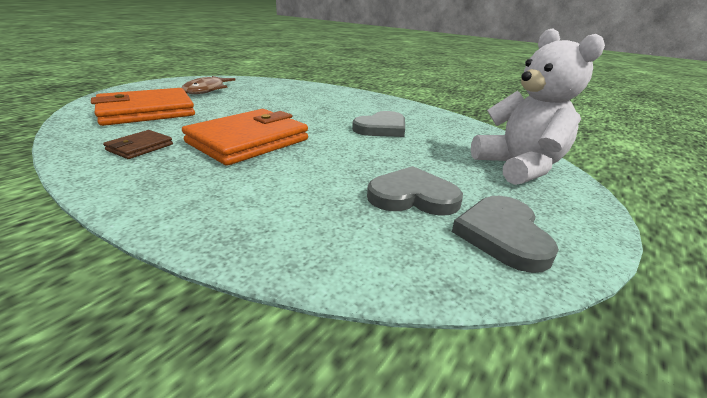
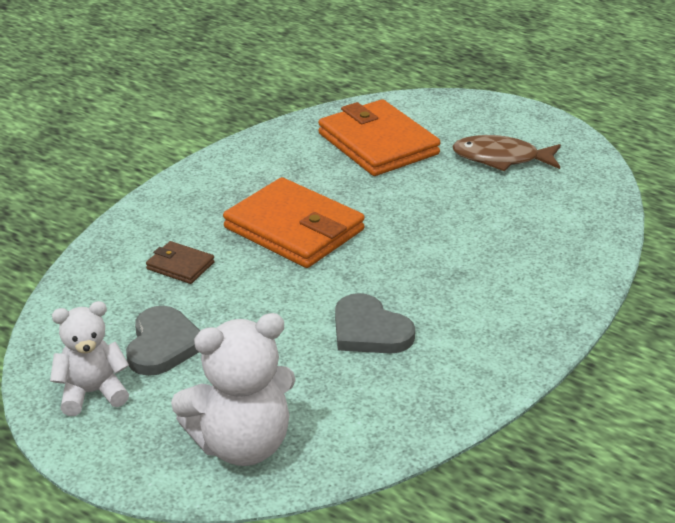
camera: 90 degrees right, 5 degrees up
(140, 147) = (265, 172): brown wallet -> brown wallet (180, 266)
(502, 235) = (92, 393): grey heart -> white teddy bear

